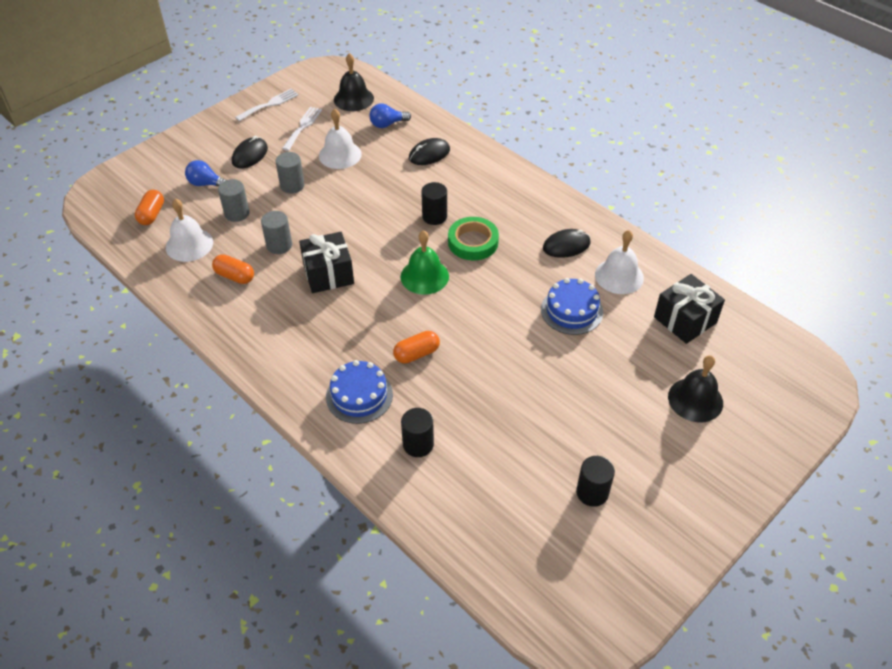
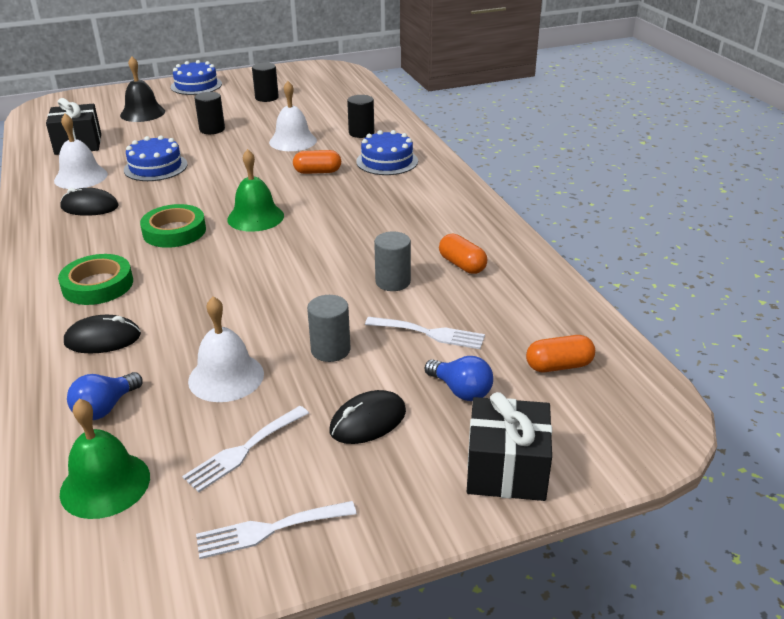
camera: 155 degrees left, 15 degrees down
(152, 214) = (558, 366): orange capsule -> orange capsule turned 45 degrees clockwise
(189, 244) = (510, 312): white bell -> white bell (293, 141)
(237, 213) = (430, 333): grey cylinder -> white fork
(328, 274) = (353, 242): black gift -> black gift (506, 469)
(353, 99) = (105, 484): black bell -> green bell
(387, 124) = (105, 408): blue light bulb -> blue light bulb turned 120 degrees clockwise
(434, 216) = (185, 264): black cylinder -> black cylinder (212, 129)
(474, 184) = (98, 285): none -> green tape
(712, 493) = (196, 85): none -> blue cake

